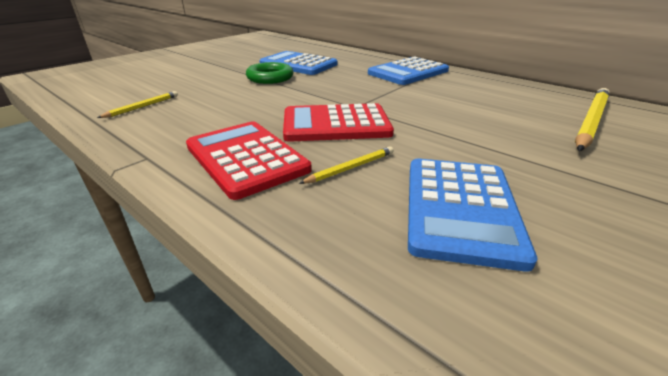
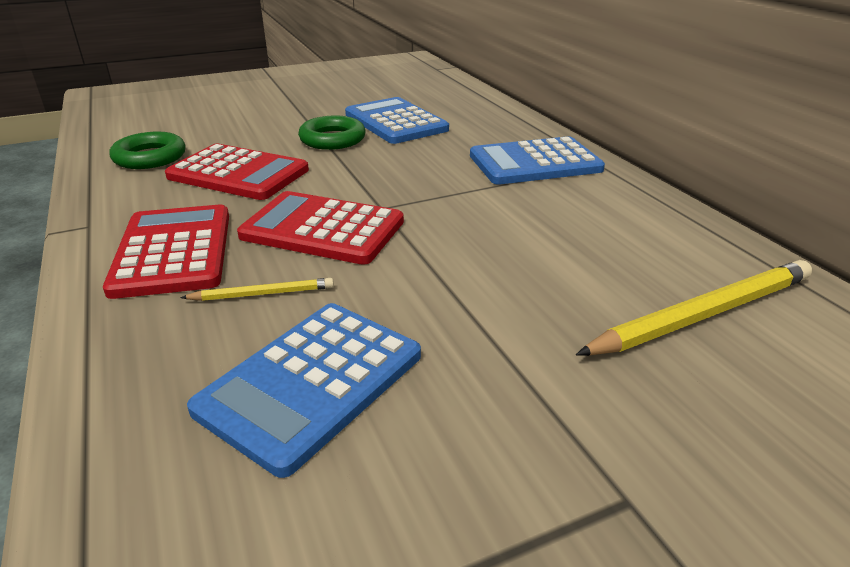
camera: 25 degrees right, 0 degrees up
(142, 107) = (150, 157): yellow pencil -> green ring
(230, 105) = (238, 173): none -> red calculator

